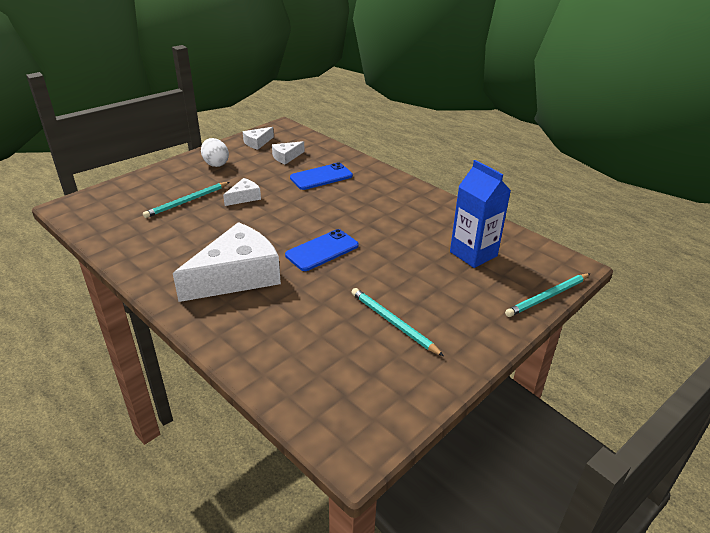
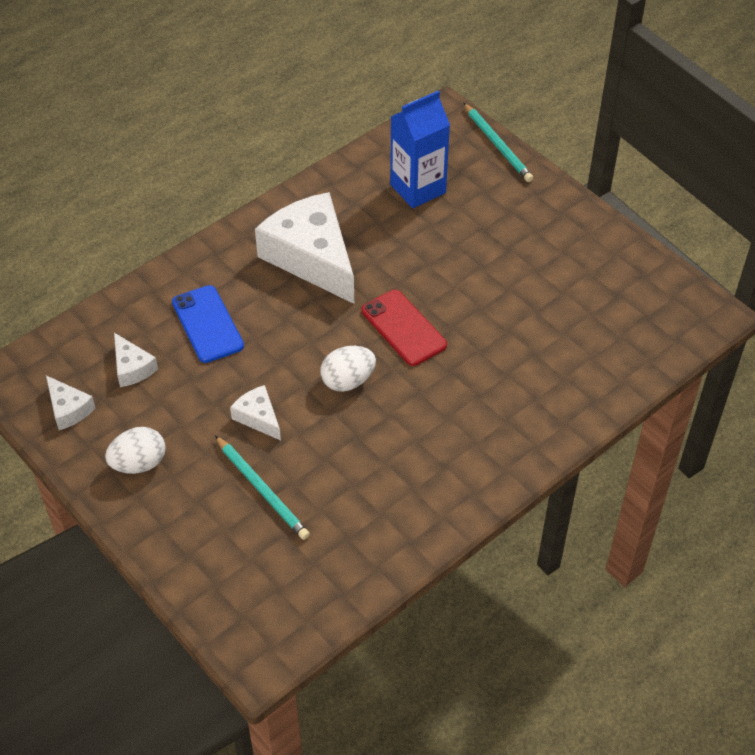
camera: 85 degrees left, 15 degrees up
(237, 276) = (455, 413): white cheese -> white cheese (312, 257)
(272, 228) = (348, 381): none -> white egg
(322, 250) = (403, 328): blue phone -> red phone
(393, 323) = (541, 272): turquoise pencil -> none

